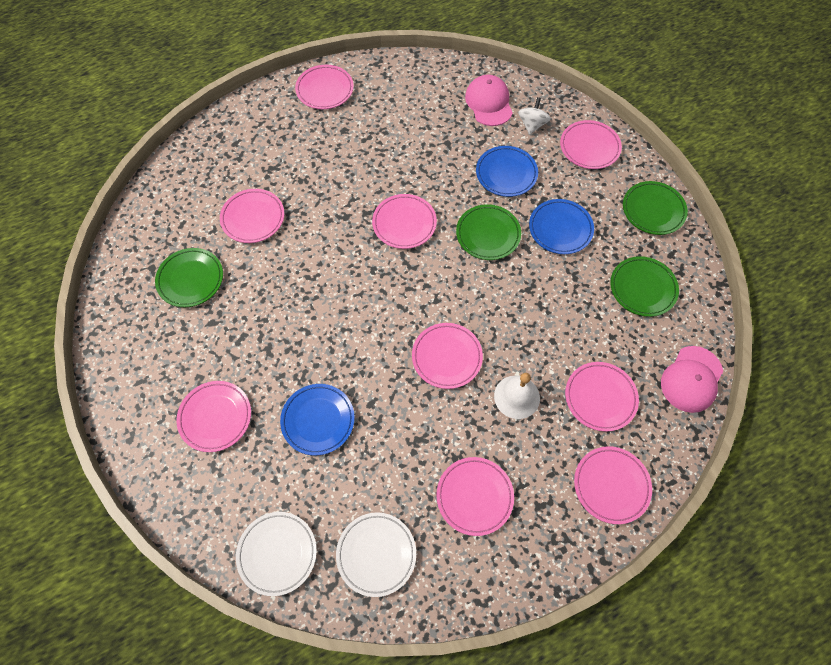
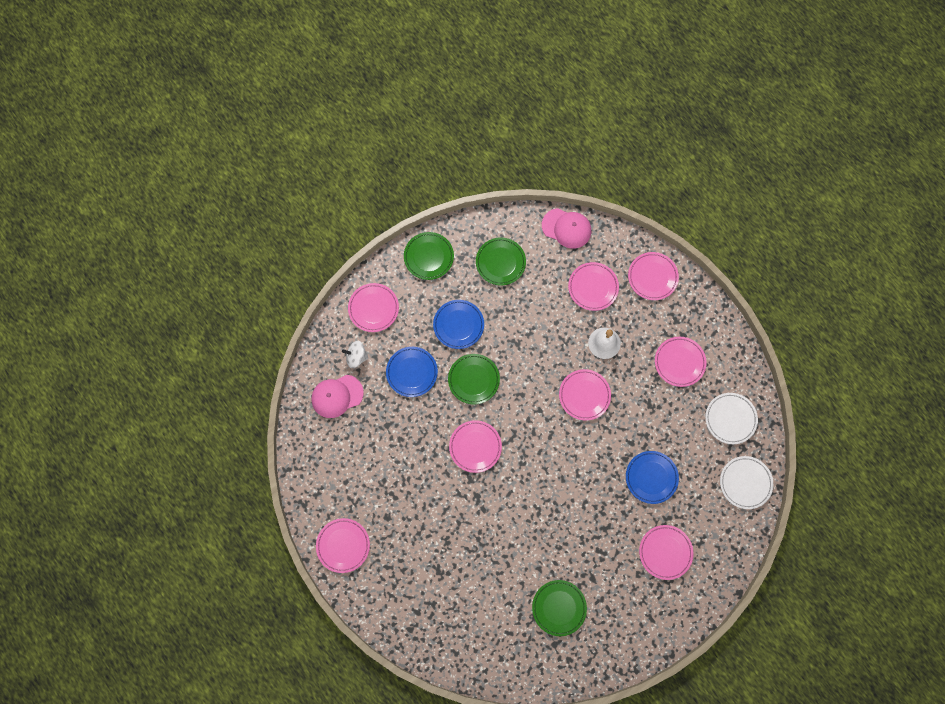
camera: 100 degrees left, 10 degrees up
(253, 218) = (492, 573): pink plate -> none

